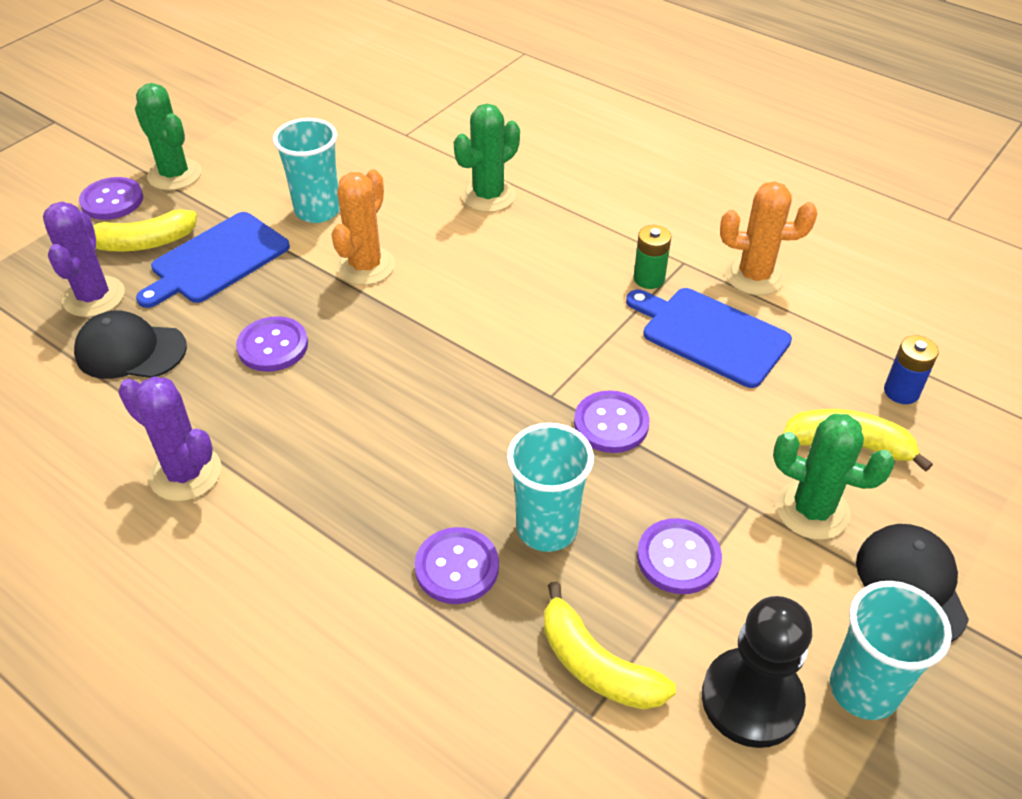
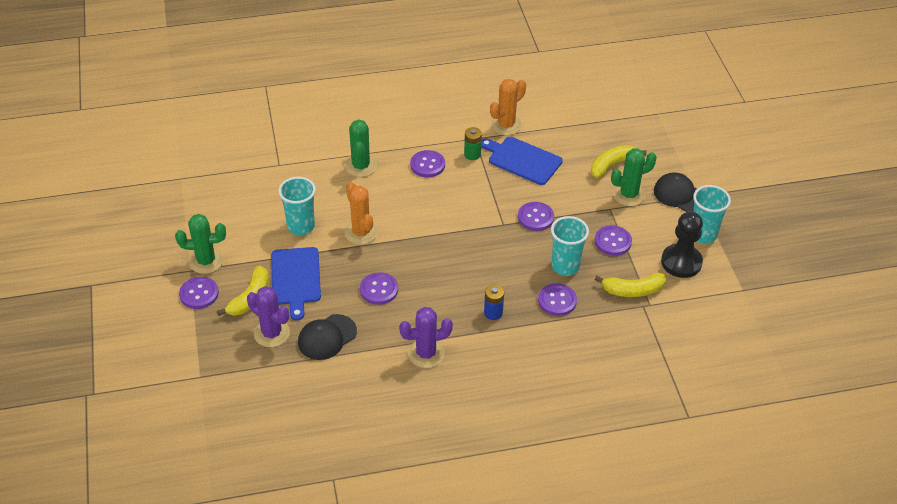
camera: 50 degrees left, 0 degrees up
(570, 250) = (427, 165): none -> purple button
(710, 335) = (522, 160): blue cutting board -> blue cutting board turned 45 degrees clockwise
(901, 391) = (604, 133): blue battery -> blue battery (493, 313)

